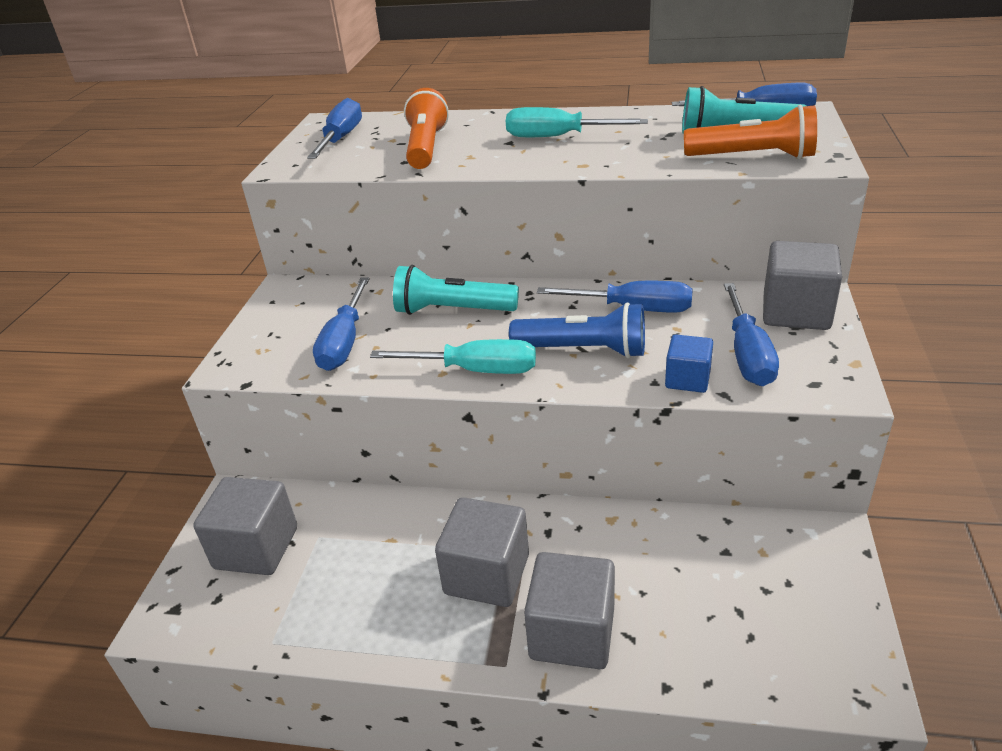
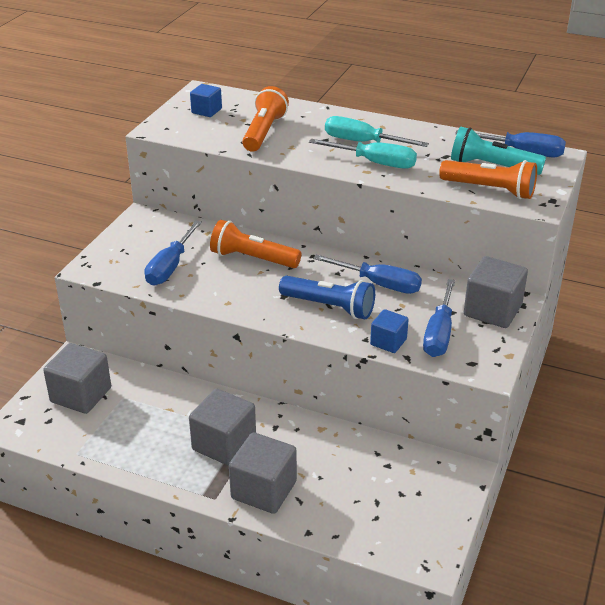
camera: 10 degrees right, 0 degrees up
(341, 139) = (206, 111): blue screwdriver -> blue cube
(453, 310) = (253, 259): turquoise flashlight -> orange flashlight
(474, 370) = (249, 305): turquoise screwdriver -> turquoise screwdriver (374, 163)

